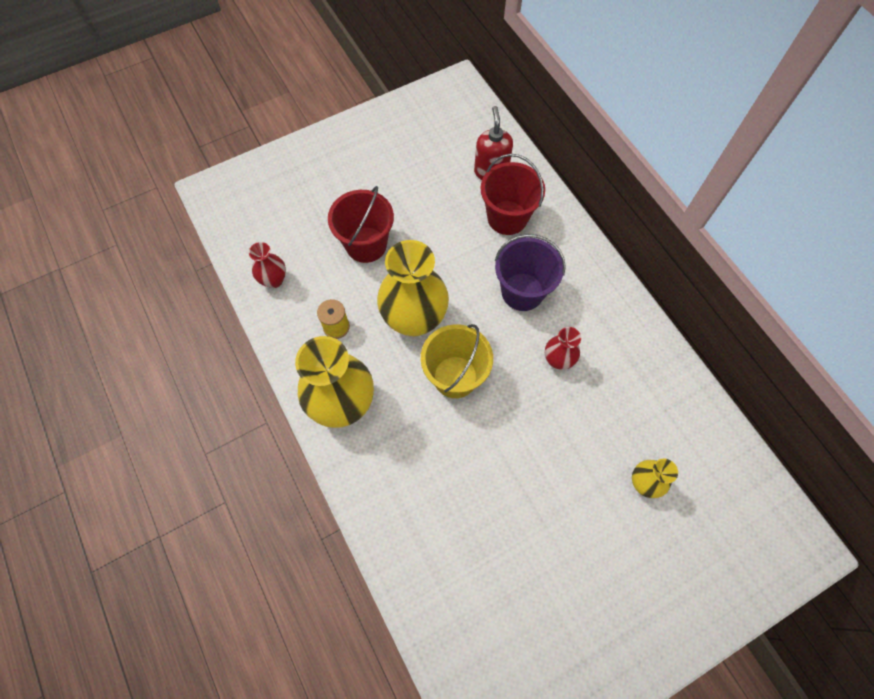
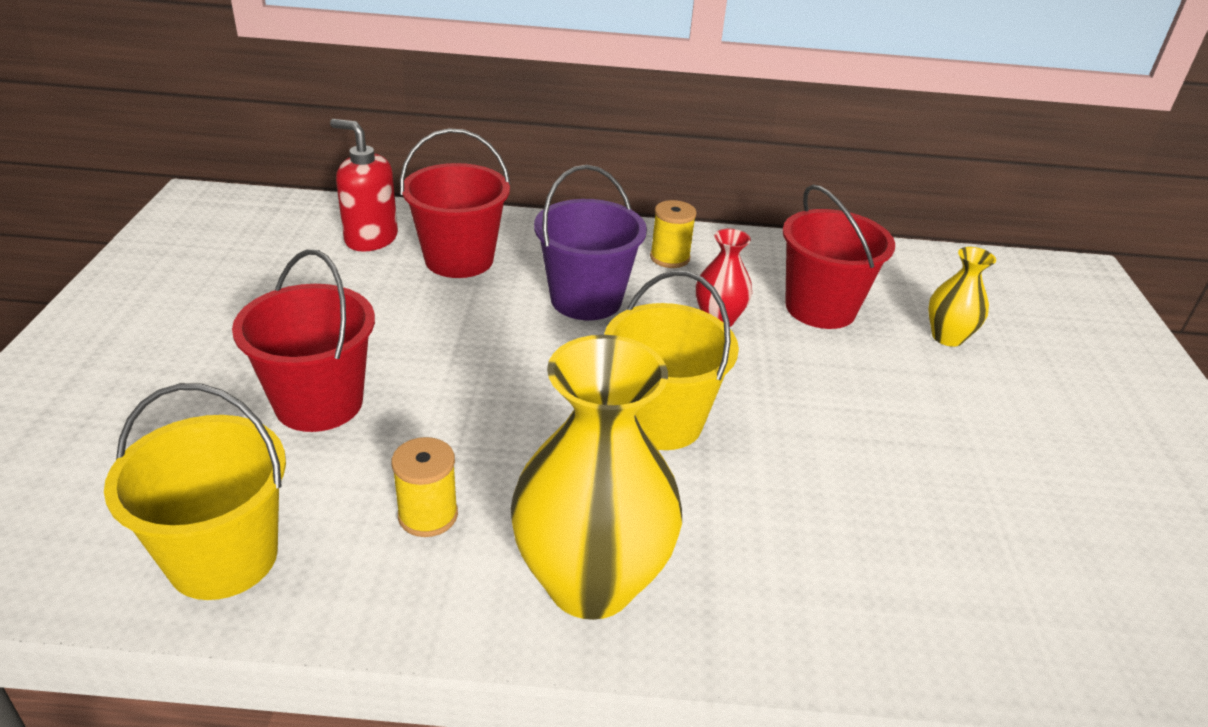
camera: 60 degrees left, 30 degrees down
(274, 280) = (223, 557): red vase -> yellow bucket
(414, 319) = (518, 416): yellow vase -> none
(597, 306) = (669, 258): none -> yellow spool
(614, 404) = (820, 308): none -> red bucket

